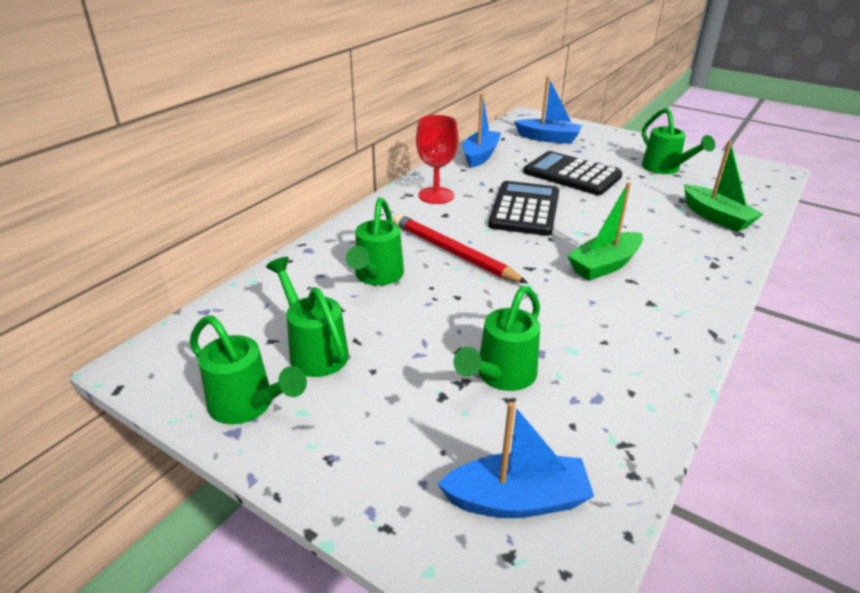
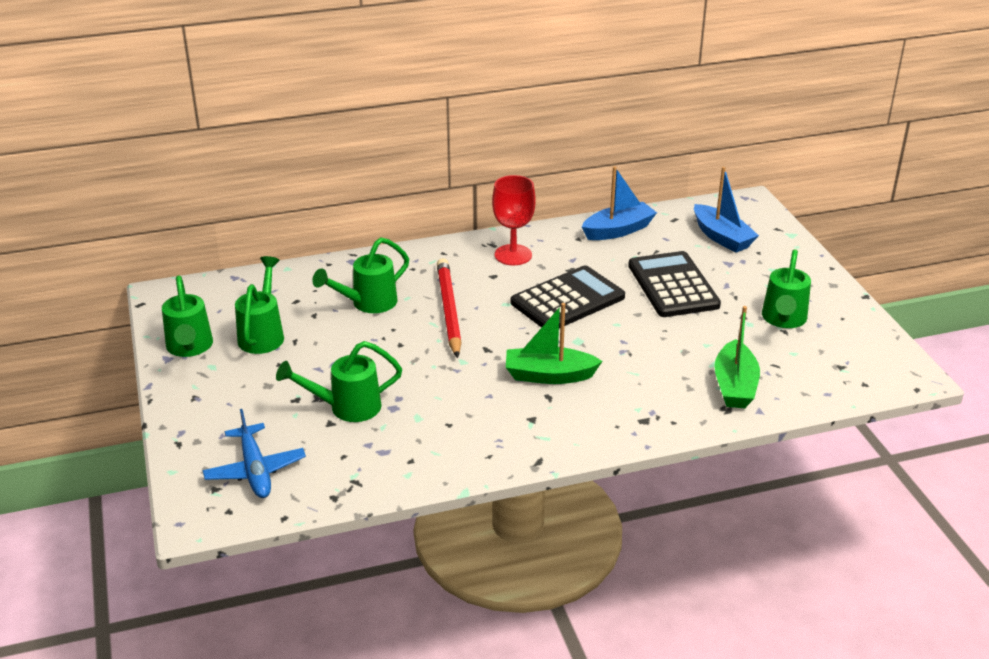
camera: 40 degrees right, 0 degrees up
(517, 500) = (255, 470): blue boat -> blue plane

